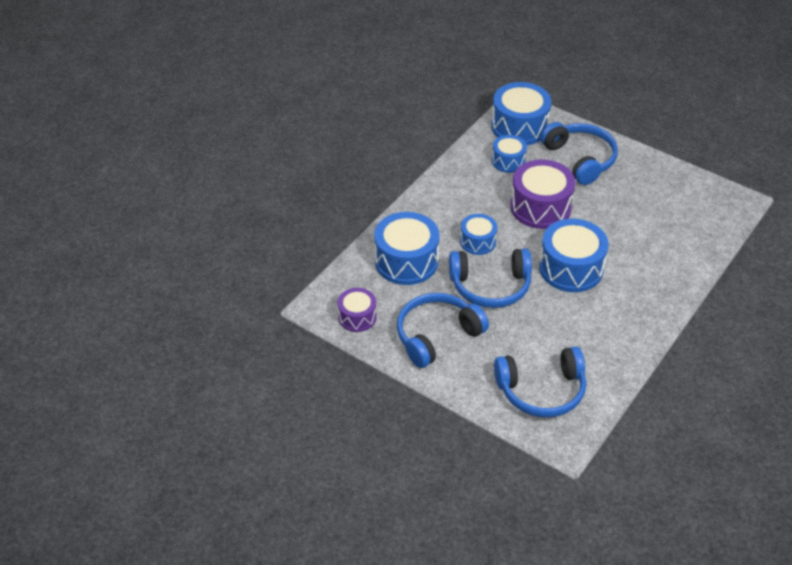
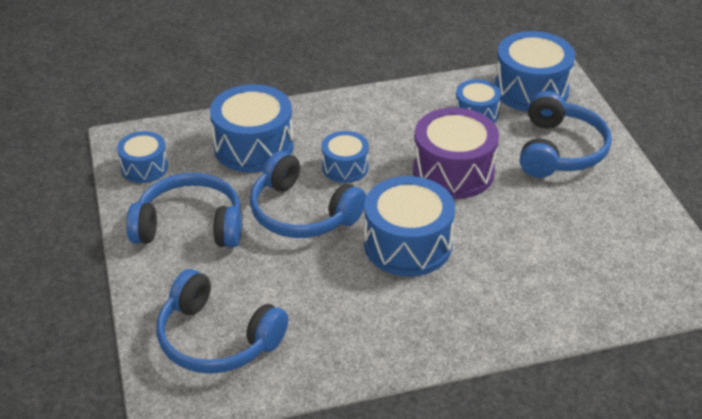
camera: 40 degrees right, 5 degrees down
(357, 317) = (144, 167): purple drum -> blue drum

